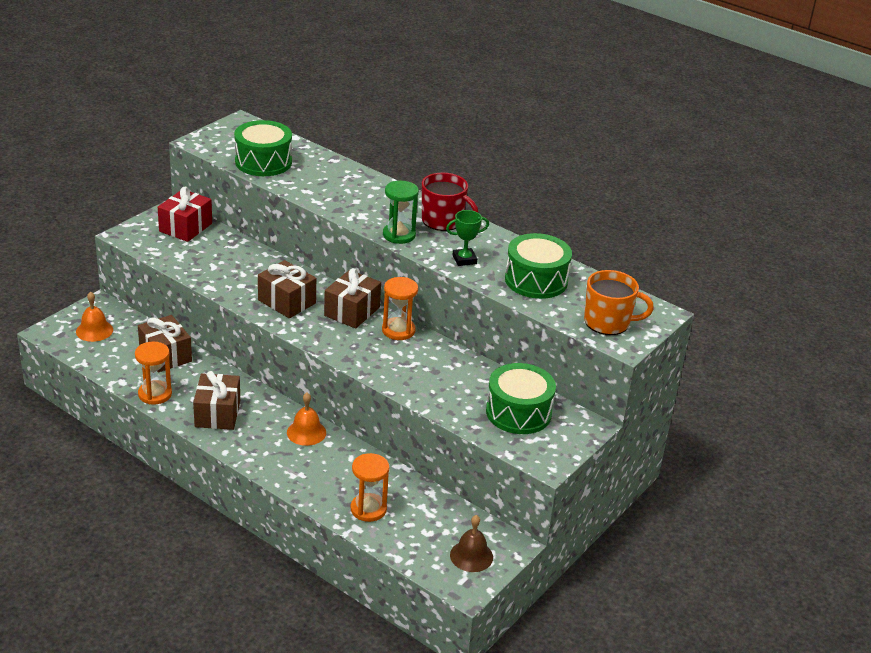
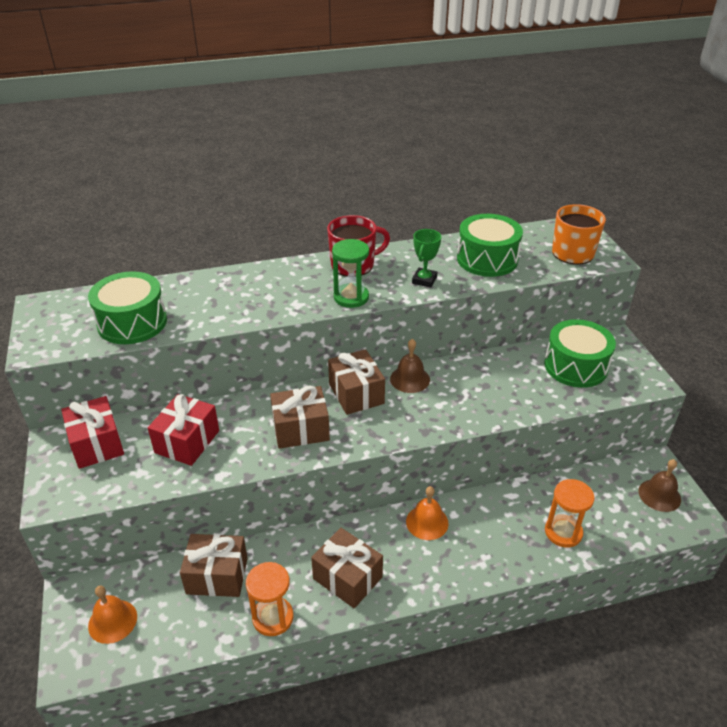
camera: 50 degrees left, 5 degrees up
(224, 260) = (187, 441): none -> red gift
(398, 330) = (410, 379): orange hourglass -> brown bell

